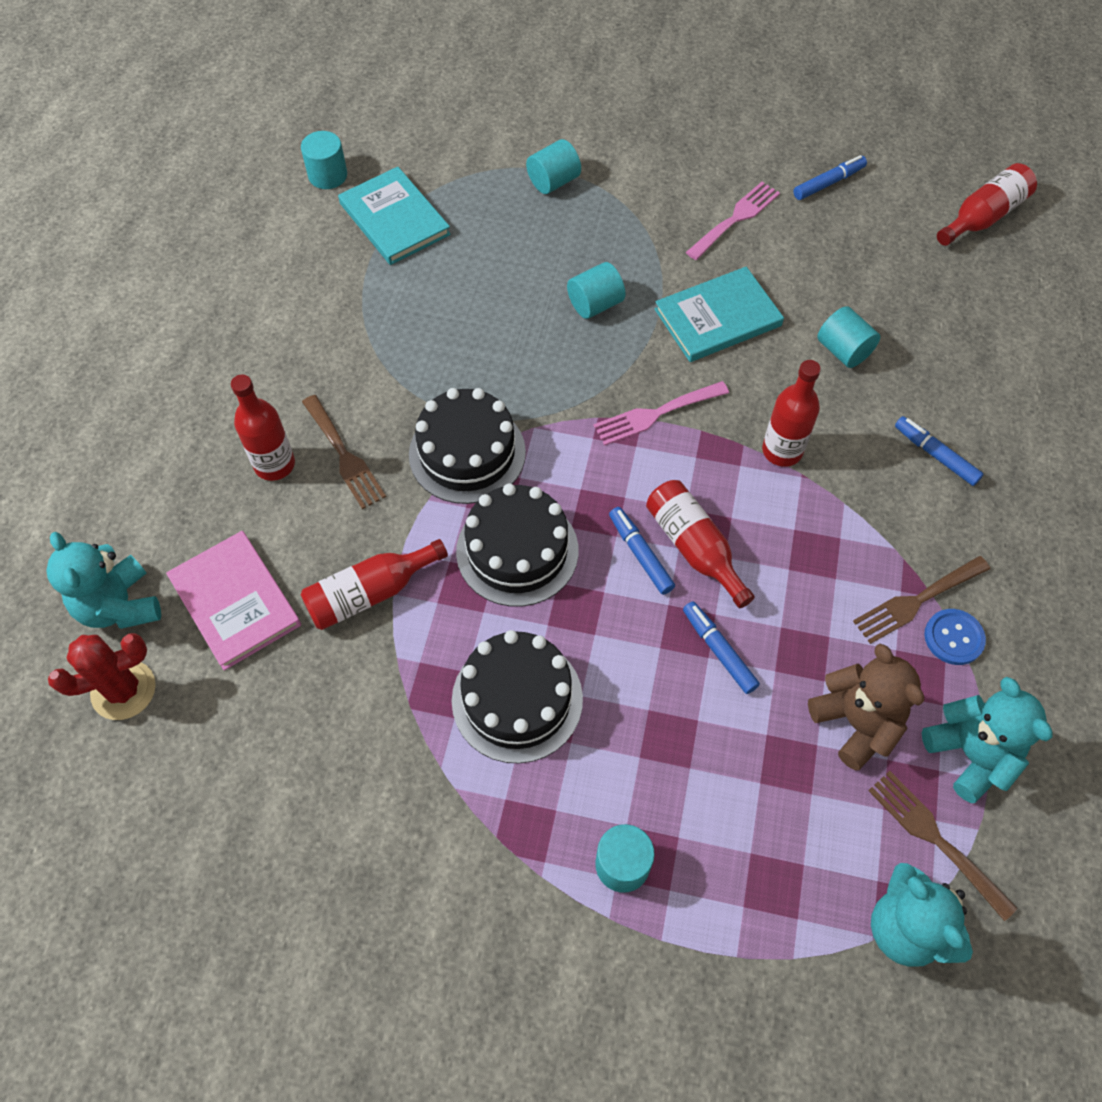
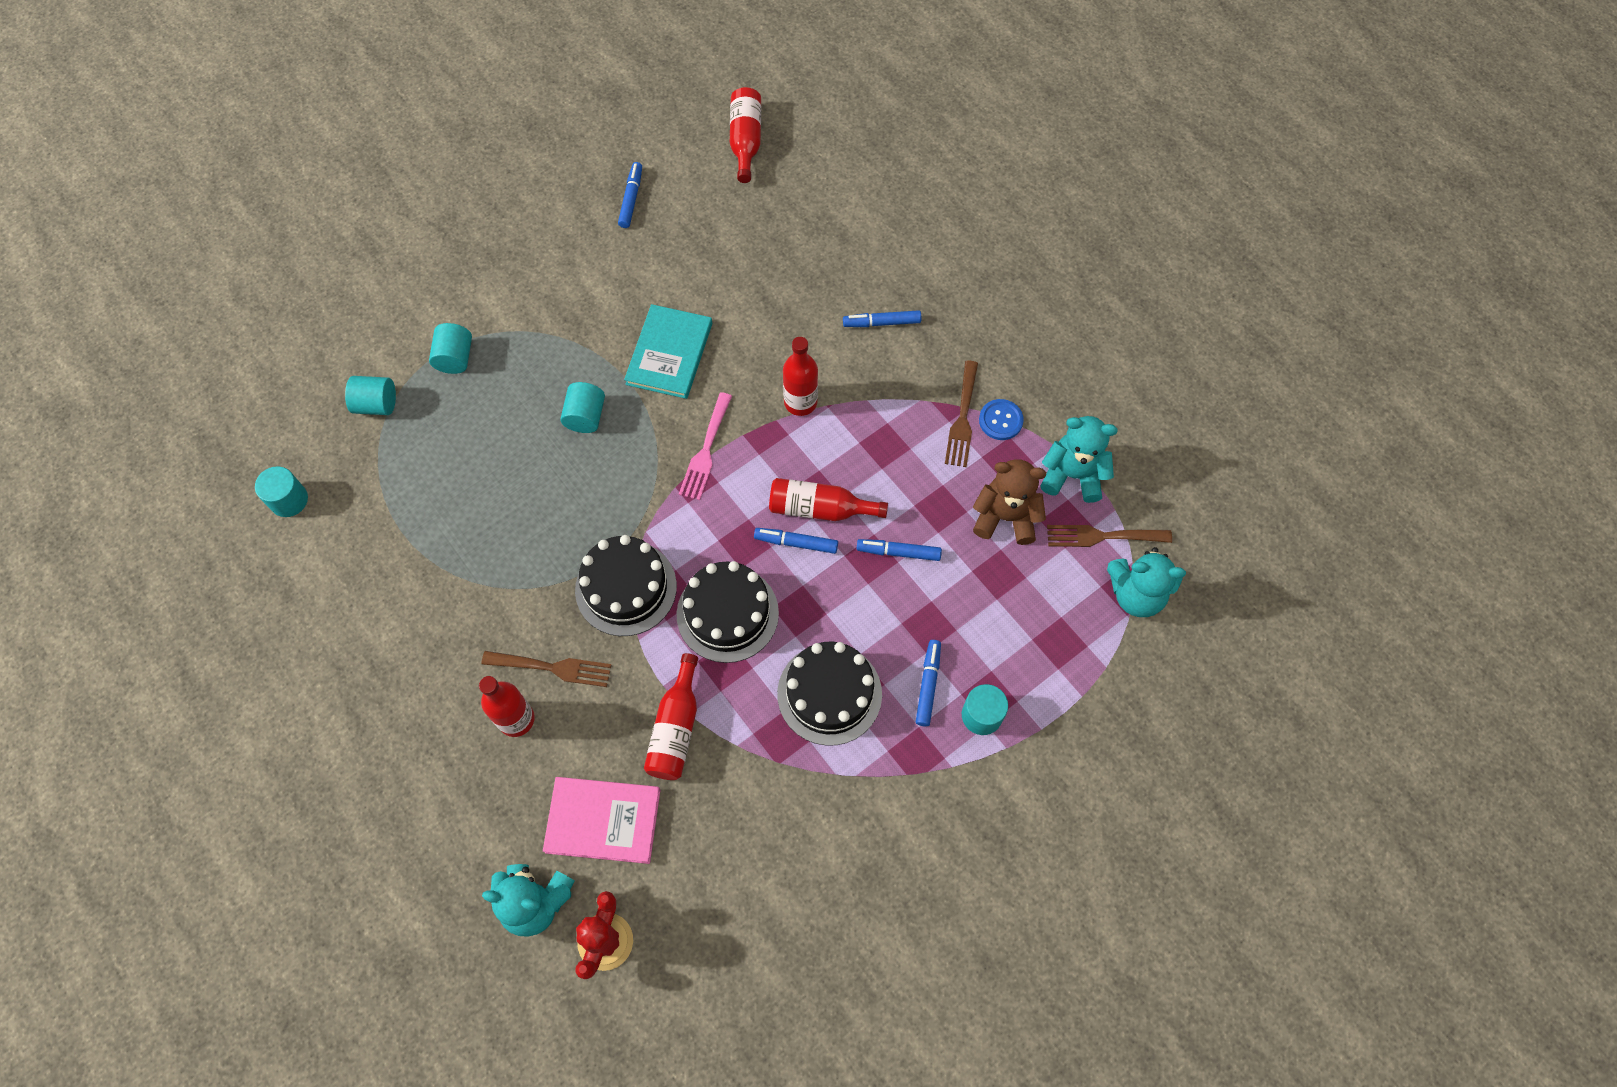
camera: 50 degrees left, 5 degrees up
(394, 219) = (379, 485): turquoise book -> none
(608, 785) = (928, 685): none -> blue marker
(735, 219) = (603, 277): pink fork -> none
(843, 350) = (764, 305): turquoise cylinder -> turquoise cylinder (376, 404)

